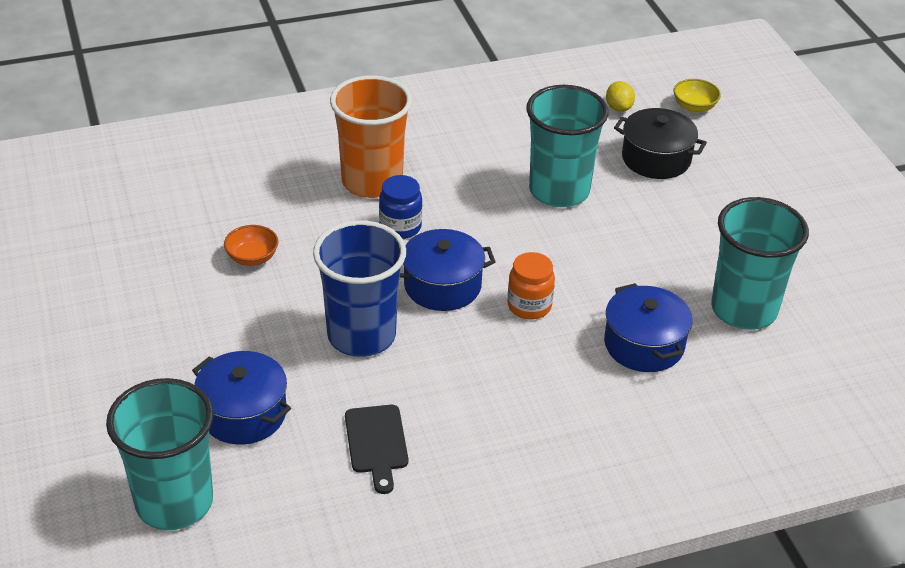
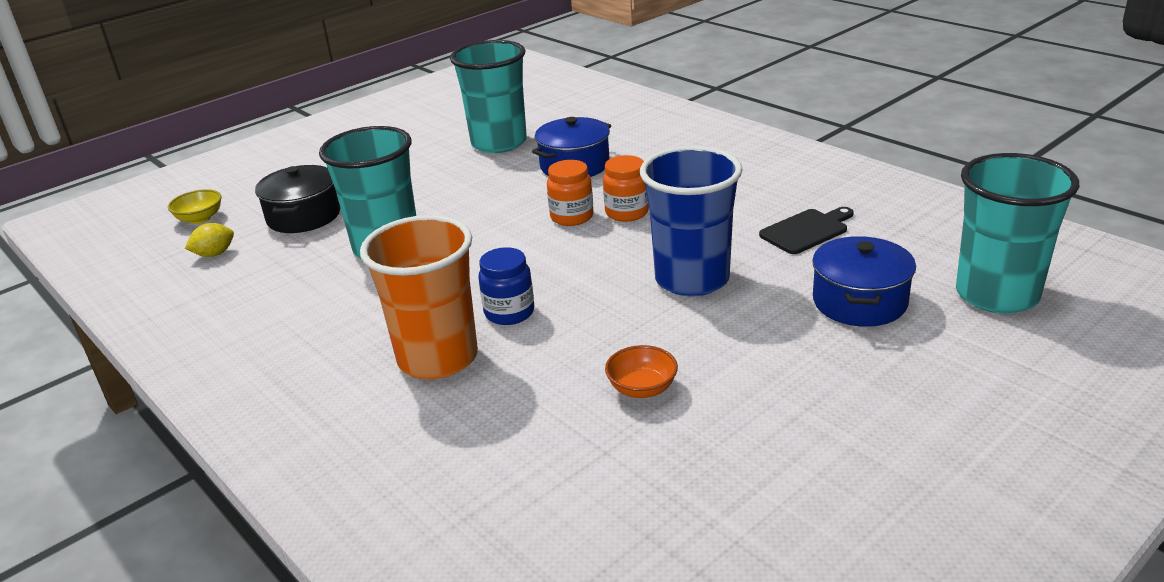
camera: 110 degrees left, 10 degrees down
(442, 285) = (582, 262): blue pot -> none
(509, 342) = (627, 213): none -> orange jar

